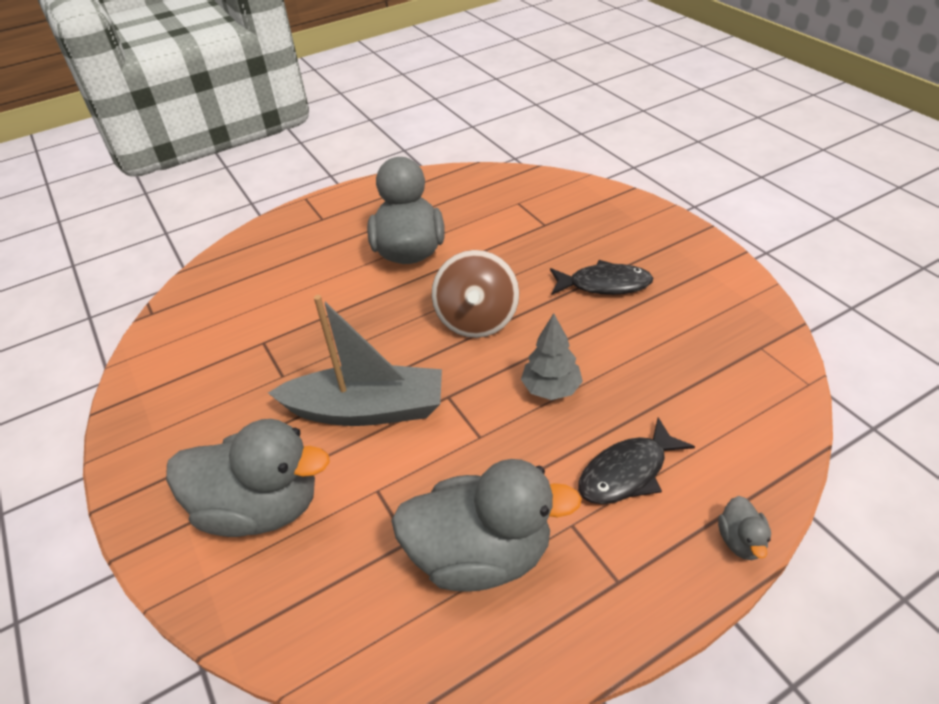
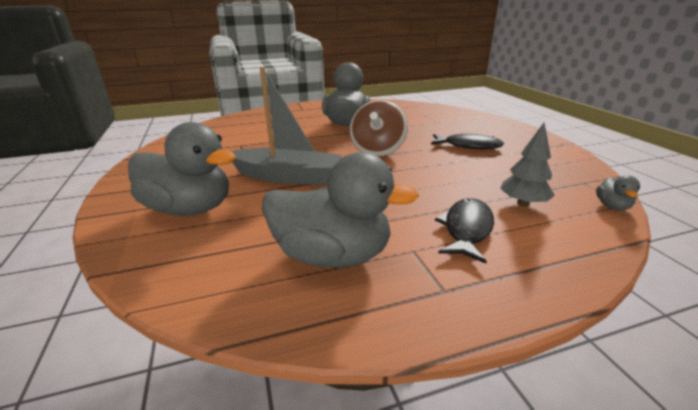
camera: 10 degrees right, 15 degrees down
(551, 389) = (418, 183): grey tree -> grey tree (523, 203)
(627, 472) = (466, 229): black fish -> black fish turned 135 degrees clockwise
(741, 541) = (564, 283): grey duck -> grey duck (612, 206)

